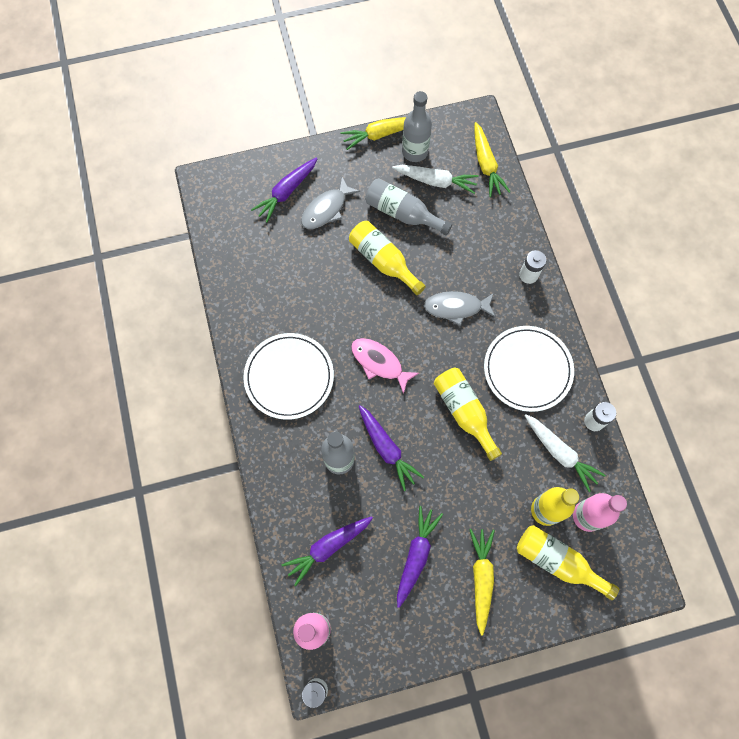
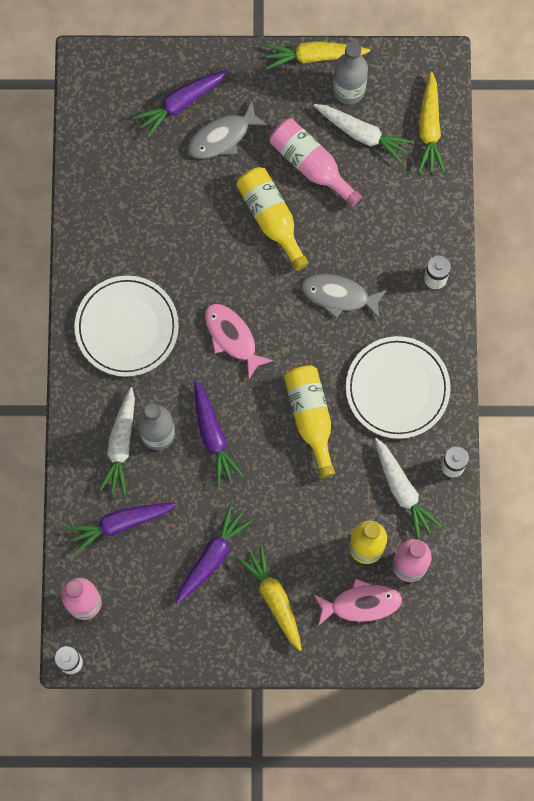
camera: 15 degrees right, 5 degrees up
(310, 477) = (121, 445): none -> white carrot
(403, 213) = (311, 165): grey bottle -> pink bottle
(481, 578) = (274, 598): yellow carrot -> yellow carrot turned 45 degrees counterclockwise
(557, 562) = (361, 604): yellow bottle -> pink fish

